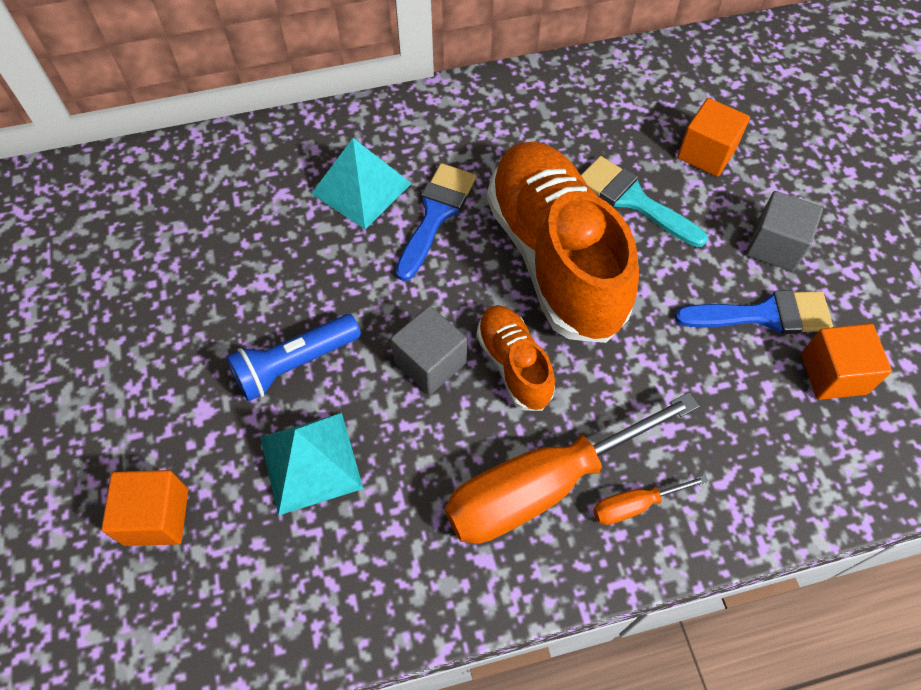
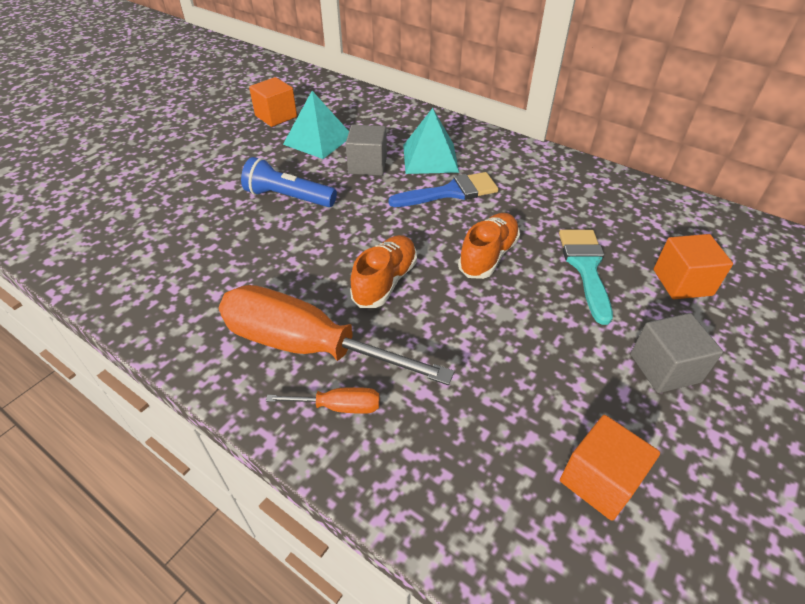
camera: 50 degrees right, 15 degrees down
(156, 517) = (151, 203): orange cube -> orange cube (276, 116)
(310, 462) = (231, 236): turquoise pyramid -> turquoise pyramid (318, 140)
(430, 362) = (346, 245): grey cube -> grey cube (367, 165)
(555, 258) = (488, 256): orange shoe -> orange shoe, size x0.49
(634, 505) = (339, 406): orange screwdriver -> orange screwdriver turned 150 degrees clockwise
(764, 315) = (593, 397): blue brush -> none

